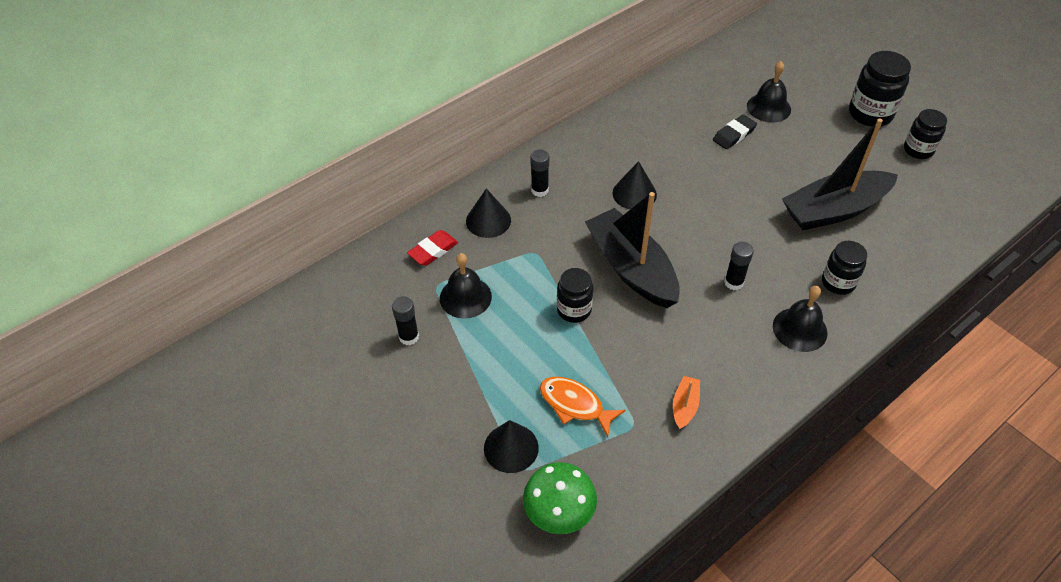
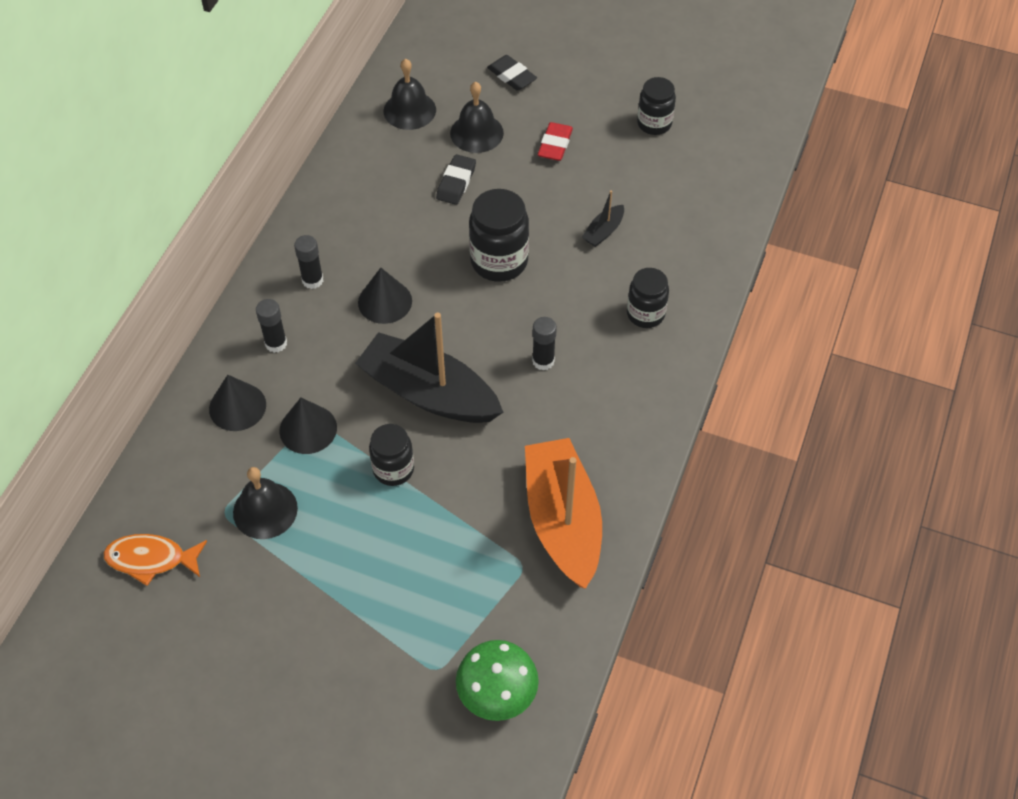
camera: 30 degrees left, 5 degrees up
(409, 337) = (228, 586): black glue stick -> black glue stick (312, 280)
(433, 250) = (194, 472): red eraser -> red eraser (555, 145)
(511, 448) = (412, 653): black cone -> black cone (308, 429)
(574, 405) = (452, 574): orange fish -> orange fish (151, 559)
(684, 406) = (562, 521): orange boat -> orange boat, size x2.41
(799, 329) = (633, 383): black bell -> black bell (409, 110)
(817, 79) = (512, 76): none -> black eraser
(834, 210) = (603, 231): black boat -> black boat, size x0.41
(870, 114) = (586, 98): black jar -> black jar (499, 261)

